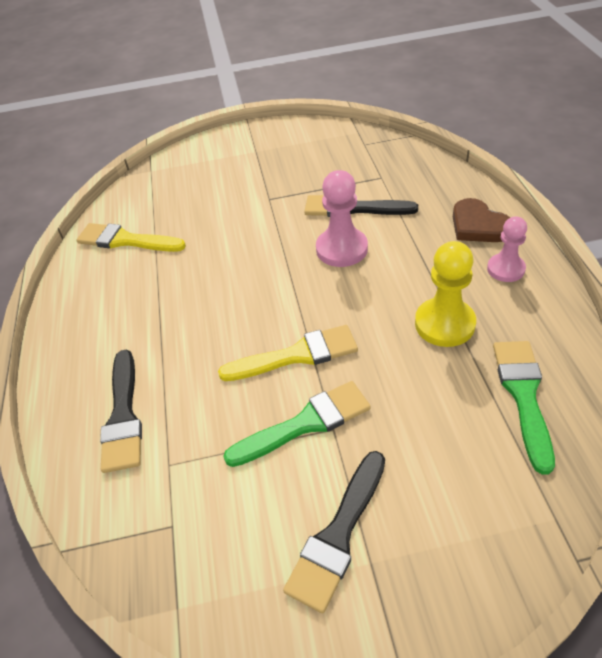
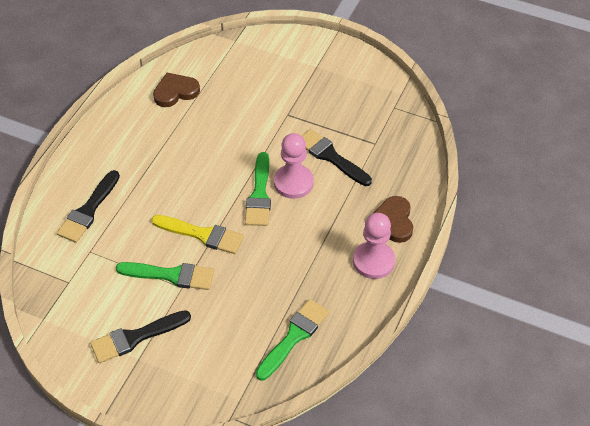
camera: 30 degrees right, 5 degrees up
(126, 240) = (175, 92): yellow brush -> brown heart
(318, 279) = (259, 194): none -> green brush
(444, 324) = (299, 270): yellow pawn -> none
(505, 269) = (373, 261): pink pawn -> pink pawn, size x1.51

